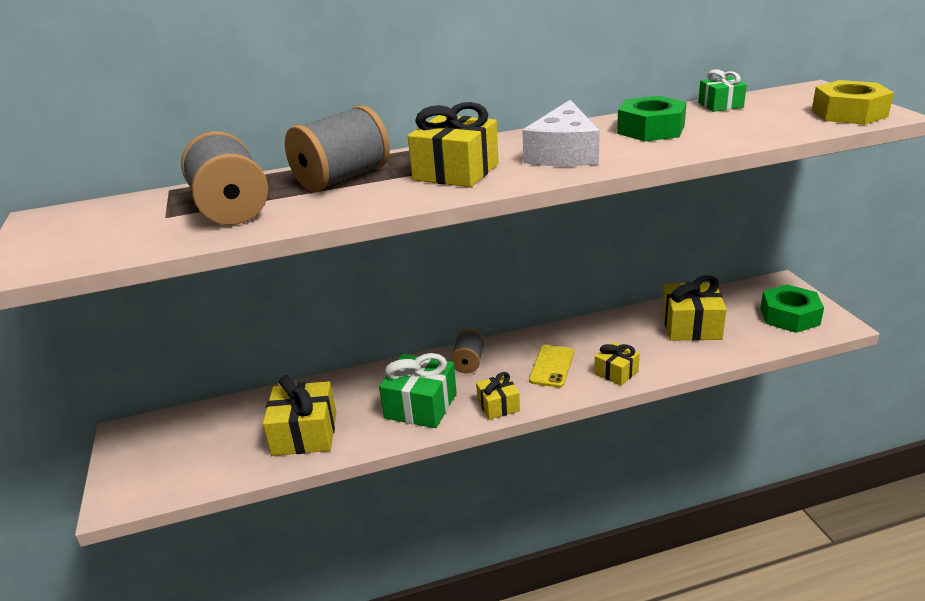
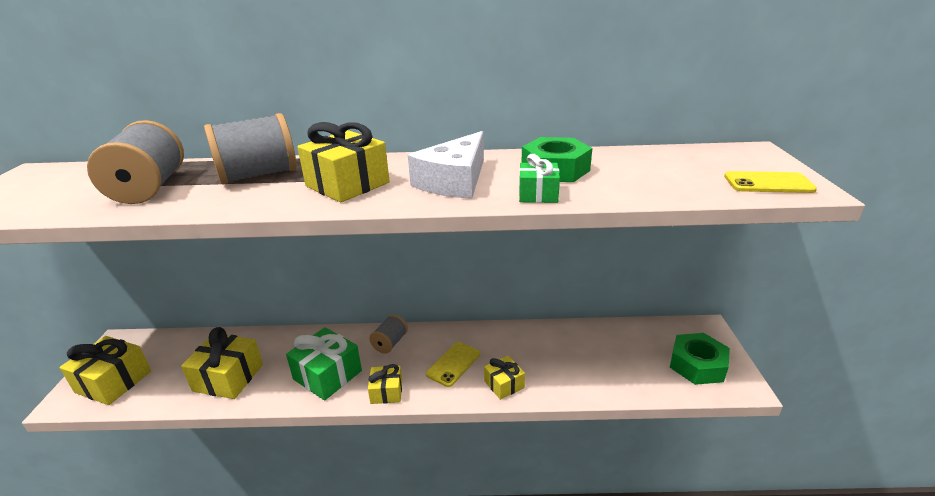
camera: 15 degrees right, 0 degrees up
(691, 326) = (597, 353): yellow gift -> yellow gift (114, 382)
(720, 105) = (644, 154): green gift -> green gift (538, 194)
(849, 113) = (768, 183): yellow nut -> yellow phone

